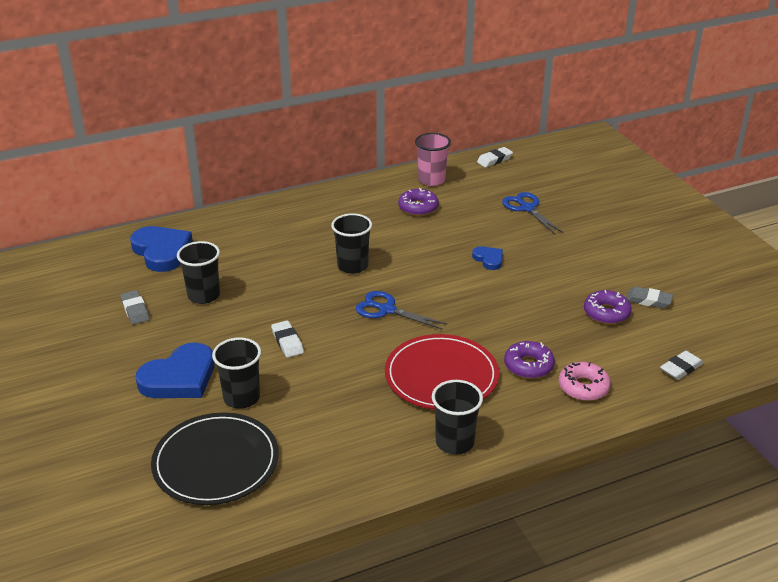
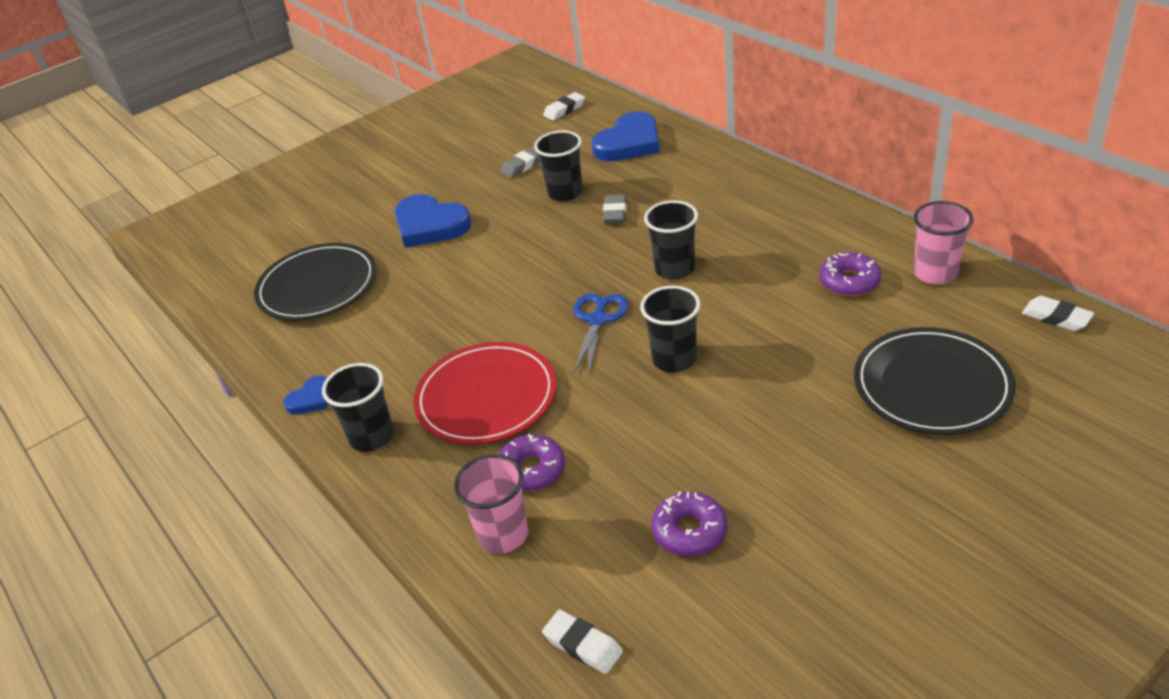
camera: 80 degrees right, 5 degrees up
(241, 398) = (410, 270): black cup -> black cup (674, 359)
(287, 342) = (508, 269): white eraser -> white eraser (564, 110)
(489, 259) = (760, 378): blue heart -> blue heart (311, 399)
(527, 208) = (931, 385): blue scissors -> black plate
(583, 387) = (503, 534): pink donut -> pink cup
(648, 300) = (749, 579): grey eraser -> grey eraser (615, 212)

